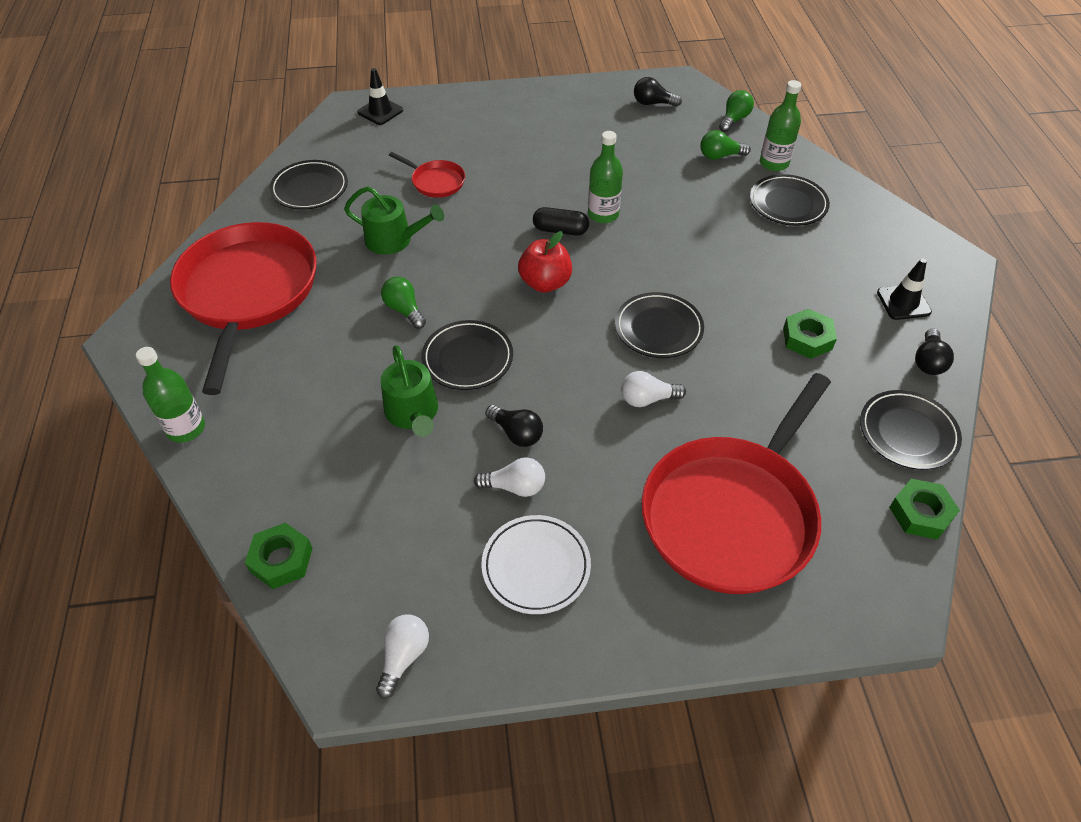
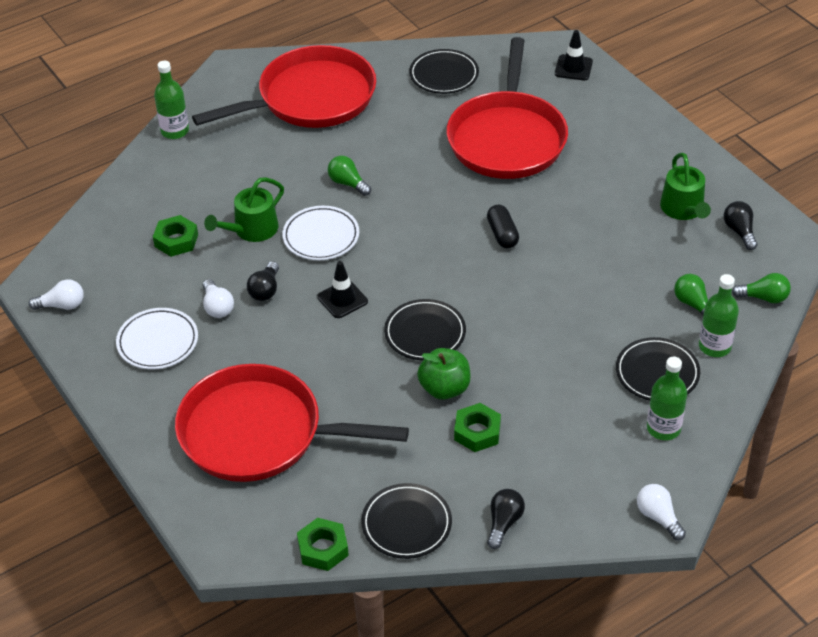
camera: 65 degrees right, 5 degrees down
(281, 560) = (101, 221): green nut -> green nut (176, 240)
(394, 240) = (419, 145): green watering can -> green watering can (683, 209)
(404, 310) = (348, 183): green light bulb -> green light bulb turned 75 degrees counterclockwise
(436, 182) = (507, 138): red pan -> red pan, size x2.37
(467, 358) = (321, 236): black plate -> white plate
(545, 283) = (431, 248): red apple -> none
(603, 214) = (543, 253): green bottle -> green bottle (663, 428)
(647, 399) = (343, 350): white light bulb -> white light bulb (658, 517)
(740, 341) = (444, 388): none -> green apple
(903, 302) = (573, 490): black traffic cone -> black traffic cone (342, 299)
(928, 361) = (504, 523): black light bulb -> black light bulb turned 120 degrees clockwise

